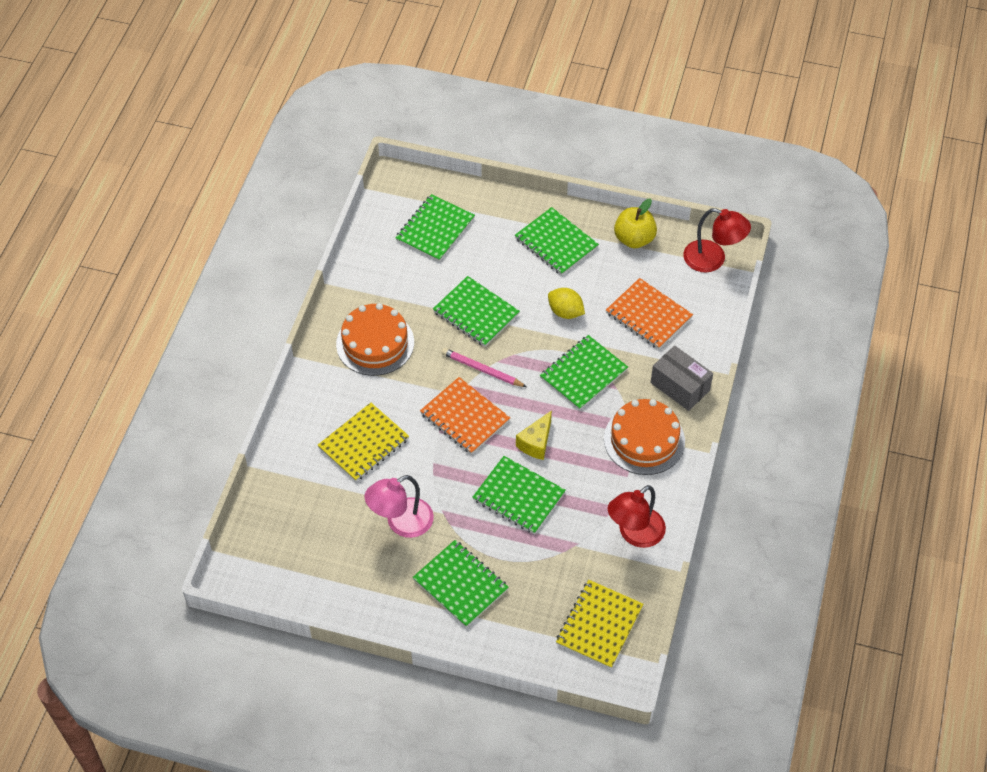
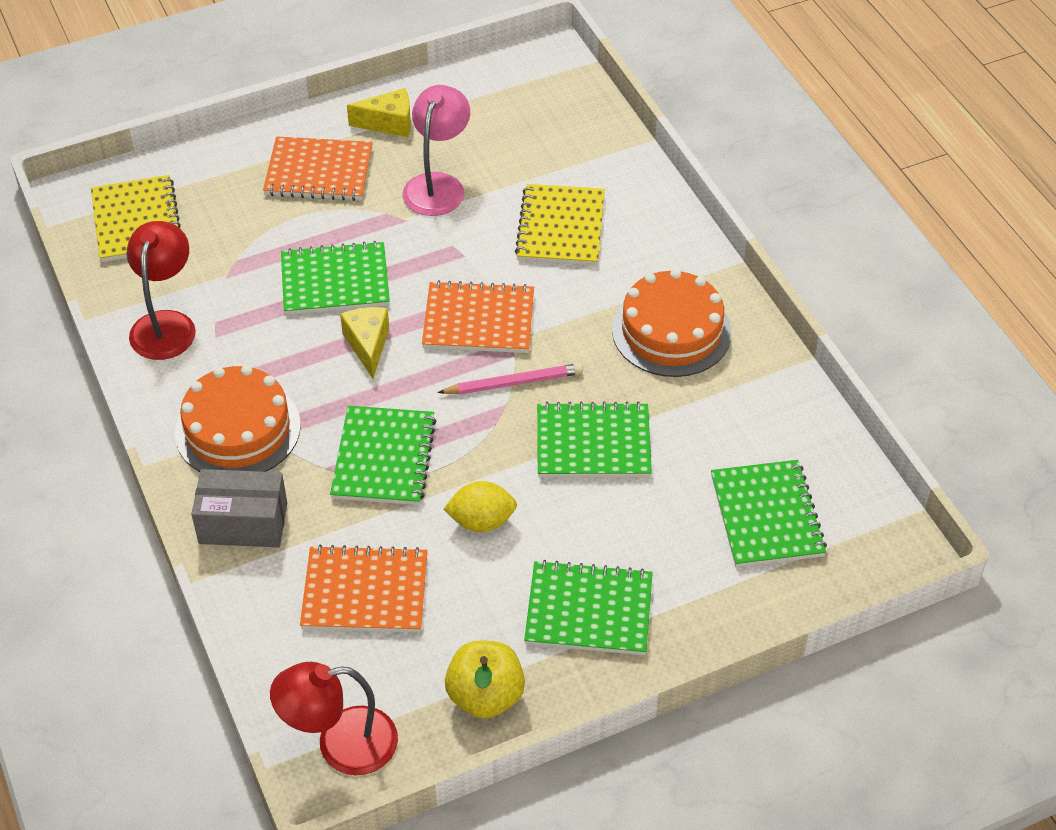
camera: 140 degrees right, 5 degrees down
(385, 593) = (389, 123): none -> yellow cheese
(460, 584) = (319, 172): green notebook -> orange notebook

